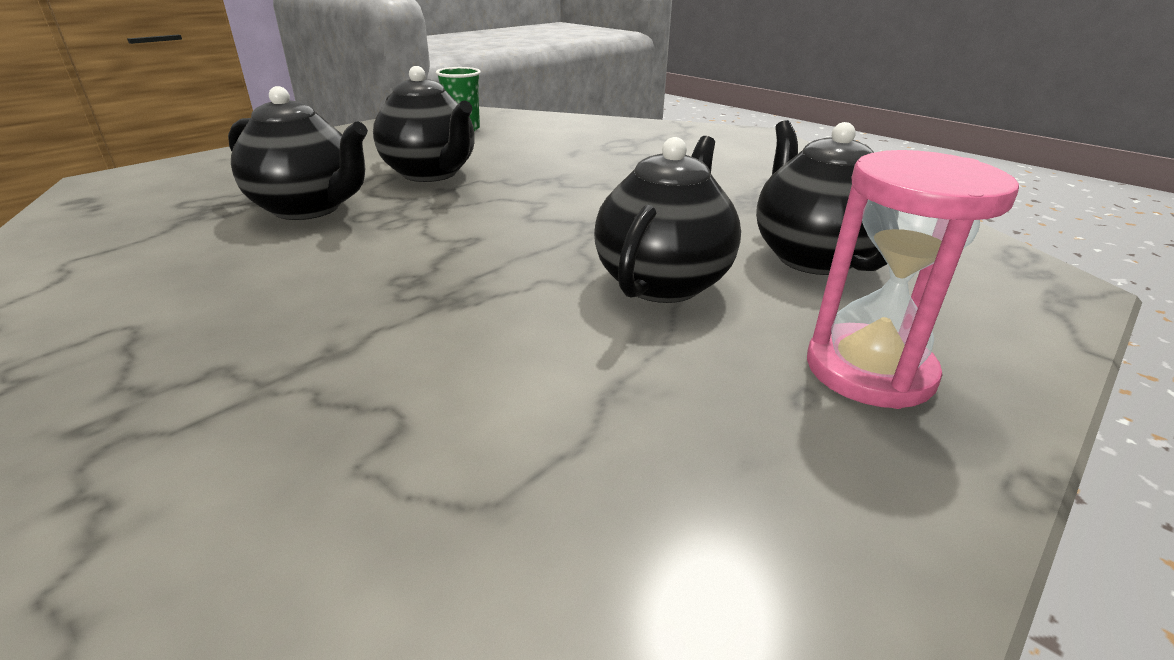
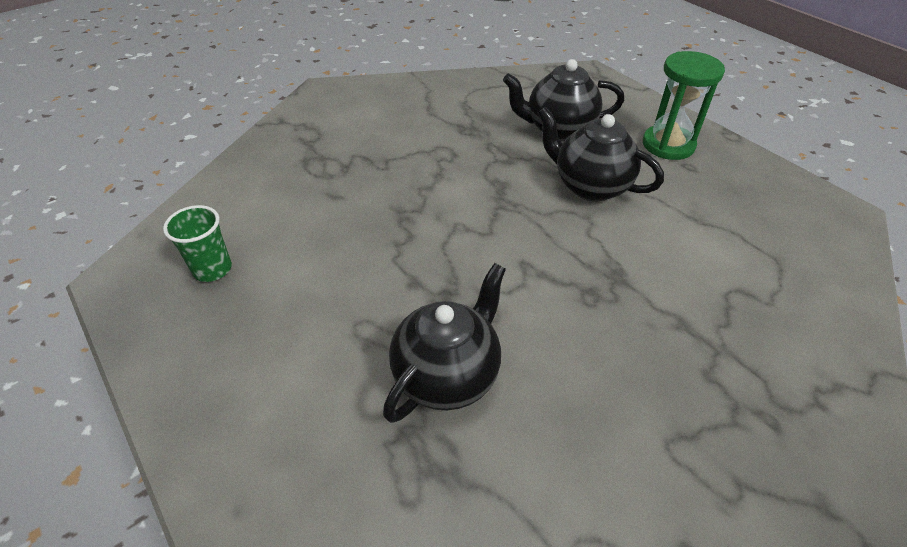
camera: 80 degrees left, 15 degrees up
(431, 173) = (368, 292): black teapot -> none
(869, 370) = (668, 145): pink hourglass -> green hourglass

